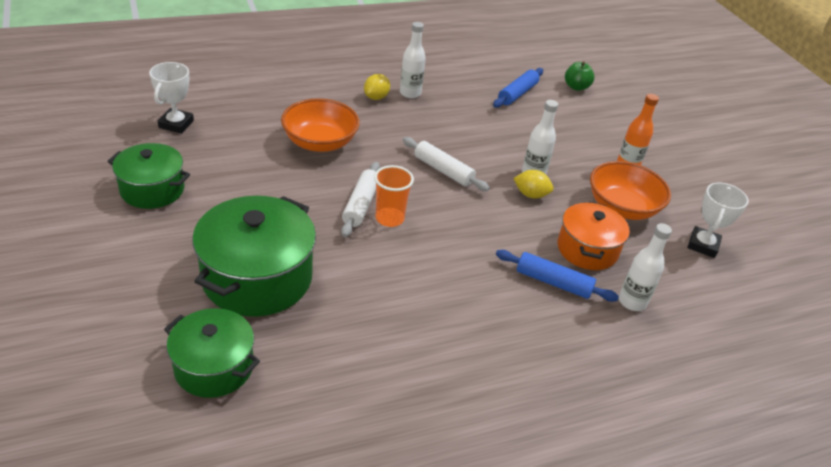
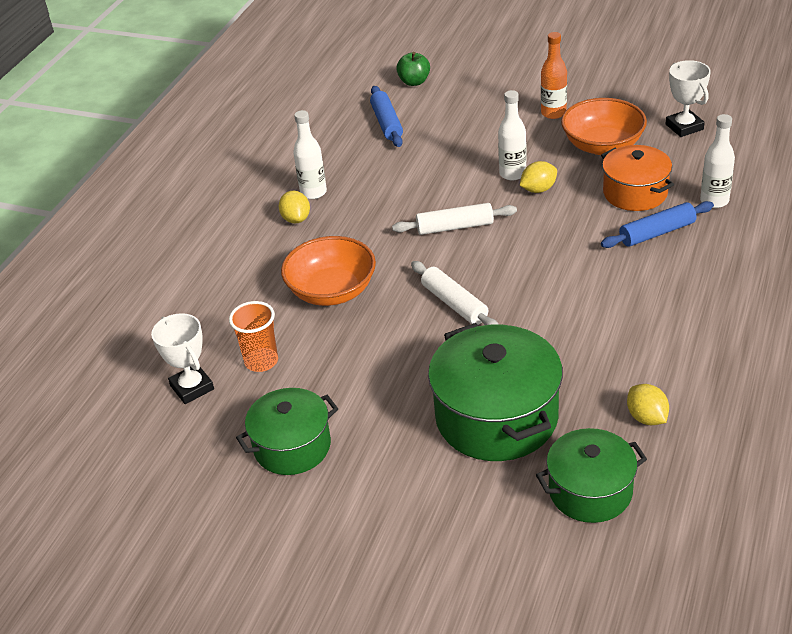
camera: 40 degrees left, 0 degrees up
(325, 367) = (646, 417): none -> yellow lemon
(389, 218) = (491, 293): orange cup -> orange cup (261, 361)

